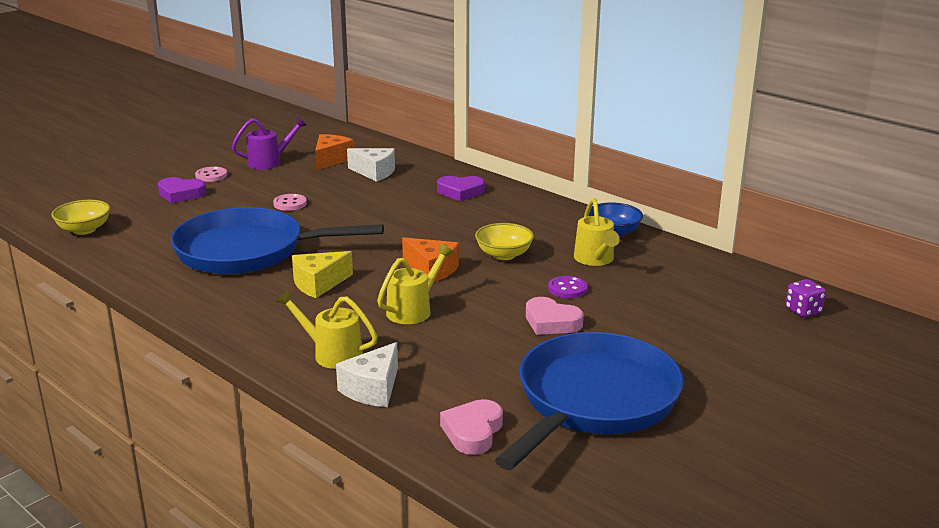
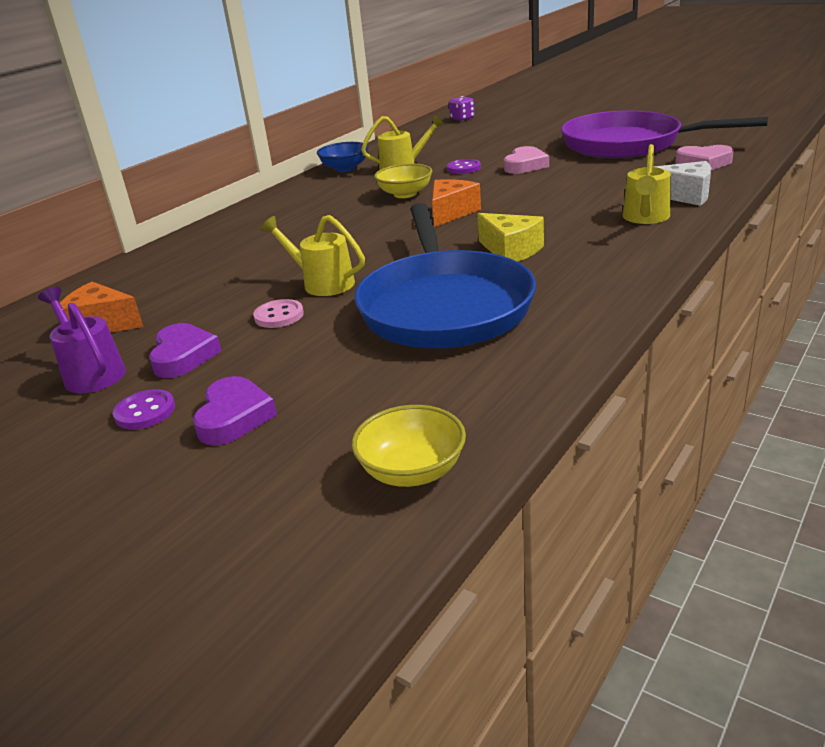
camera: 95 degrees left, 5 degrees up
(211, 176) = (145, 412): pink button -> purple button
(374, 172) = (165, 286): white cheese -> none
(413, 310) = (538, 206): yellow watering can -> yellow watering can (322, 283)
(460, 192) = (242, 232): purple heart -> purple heart (183, 356)
(593, 401) = (628, 144): blue pan -> purple pan

